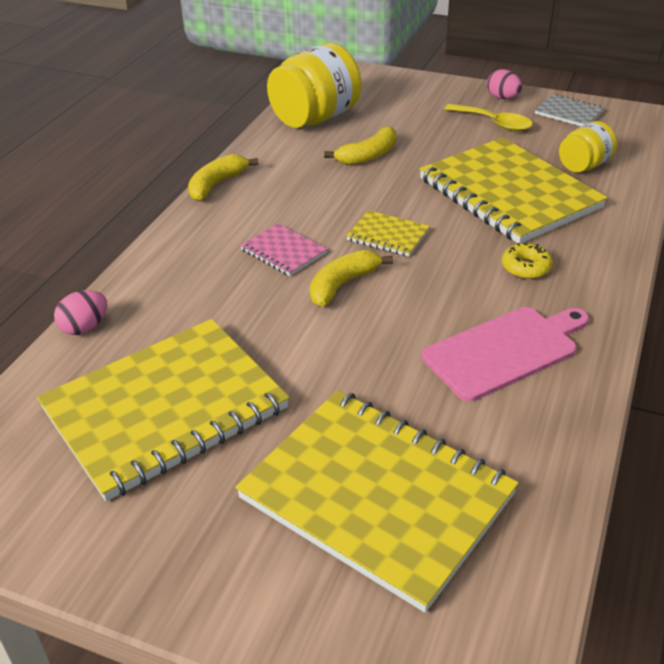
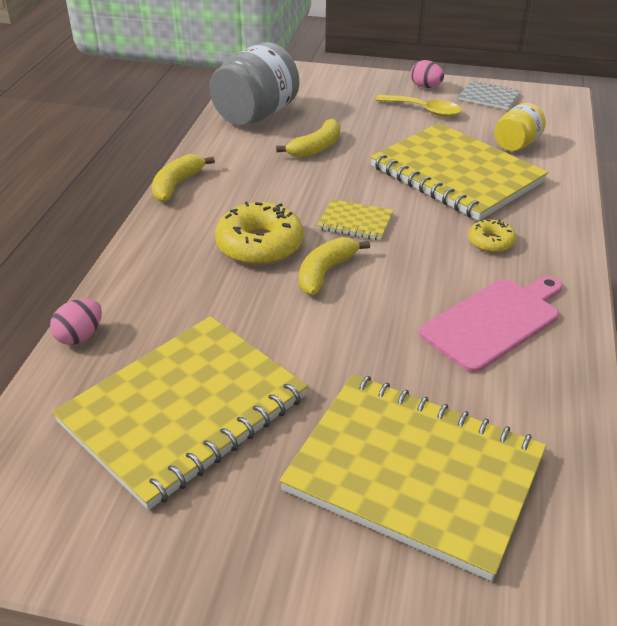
camera: 10 degrees left, 0 degrees up
(283, 252) = (260, 245): pink notebook -> yellow donut
(315, 118) = (256, 115): yellow jar -> grey jar

